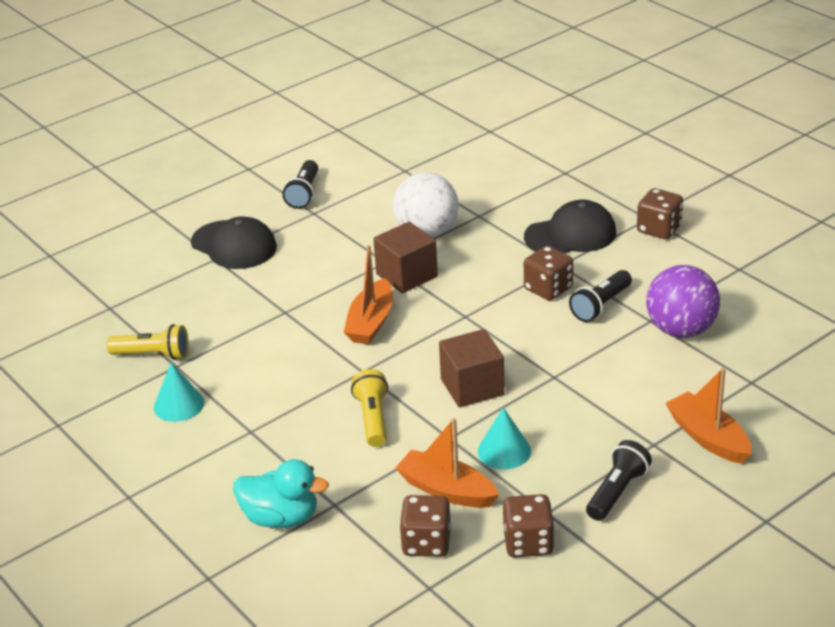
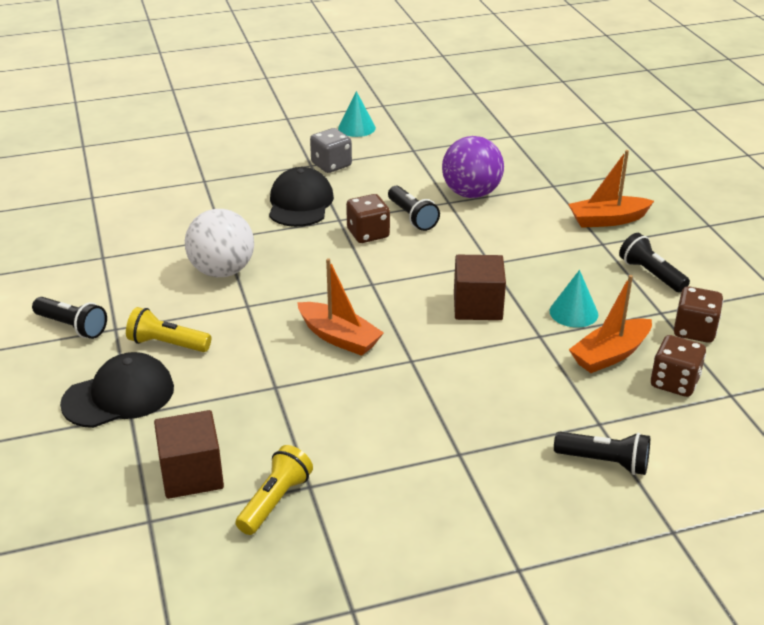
camera: 70 degrees left, 0 degrees up
(179, 405) = (381, 498): turquoise cone -> turquoise cone (356, 128)
(281, 518) = (604, 462): turquoise duck -> black flashlight
(373, 419) = (488, 371): yellow flashlight -> yellow flashlight (167, 344)
(406, 275) = (281, 299): brown cube -> brown cube (192, 474)
(659, 229) = (331, 165): brown dice -> grey dice

